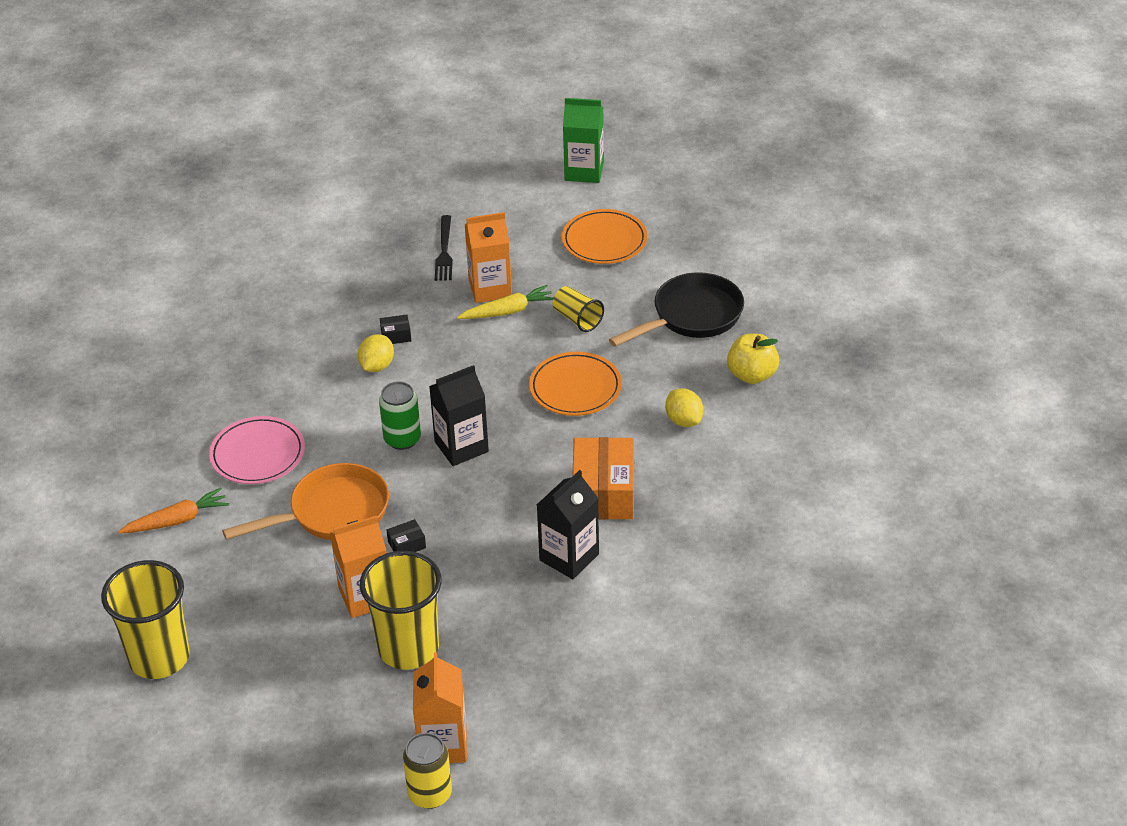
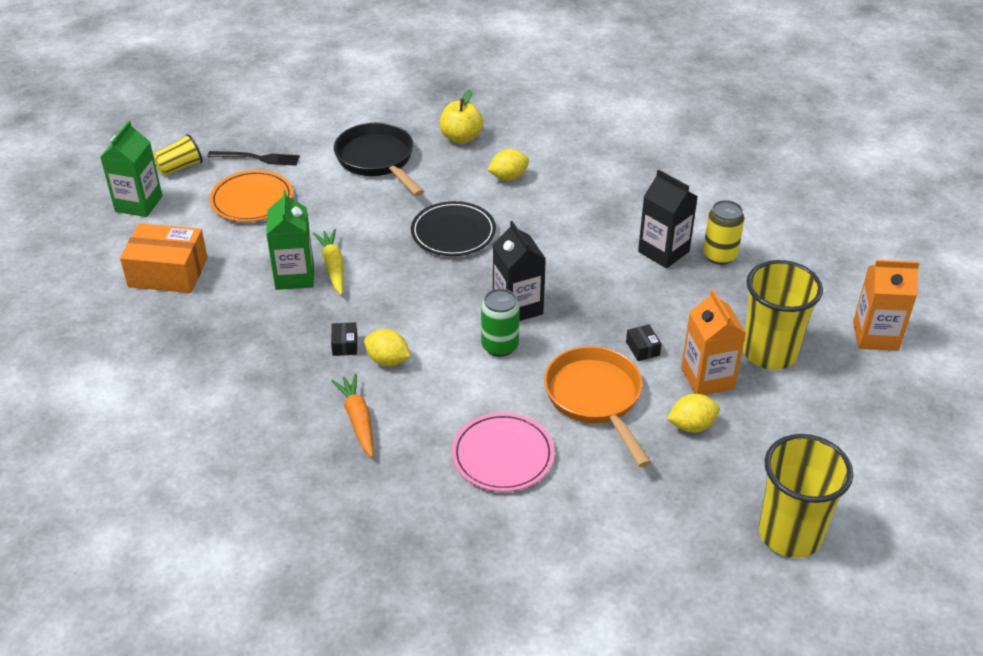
camera: 85 degrees left, 0 degrees up
(177, 520) = (594, 523): orange carrot -> orange carrot (358, 420)
(298, 585) = (691, 426): none -> yellow lemon
(430, 794) = (928, 346): yellow can -> yellow can (719, 255)
(444, 251) = (222, 304): black fork -> black fork (257, 158)
(490, 288) = (294, 276): orange carton -> green carton
(575, 388) = (453, 232): orange plate -> black plate
(577, 319) = (359, 224): yellow cup -> yellow cup (180, 167)
(603, 493) = (589, 227): orange box -> orange box (168, 272)

